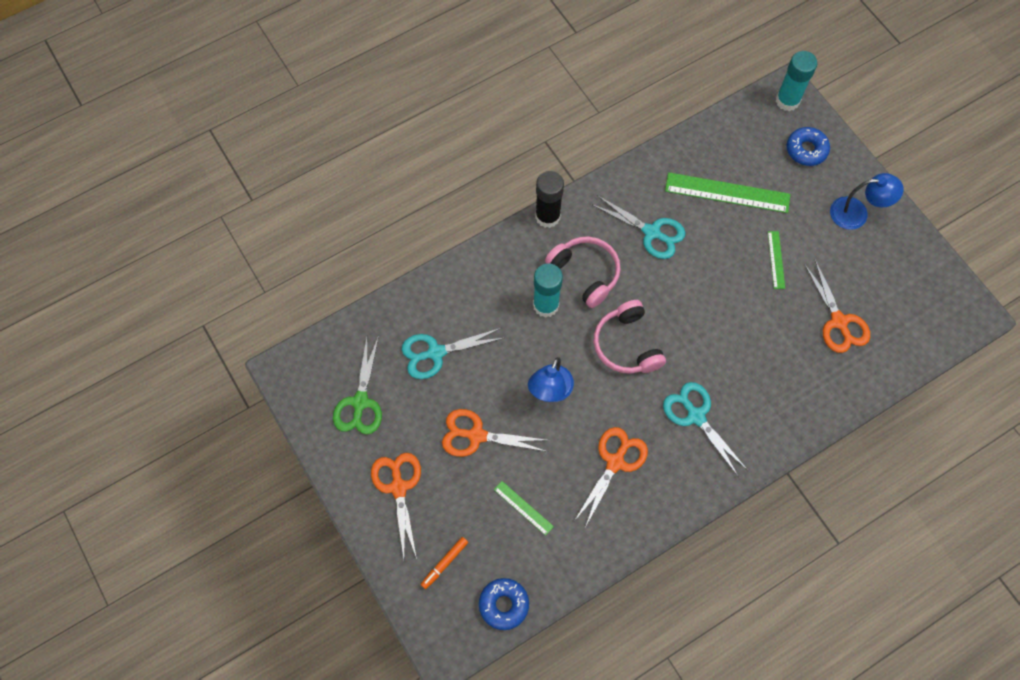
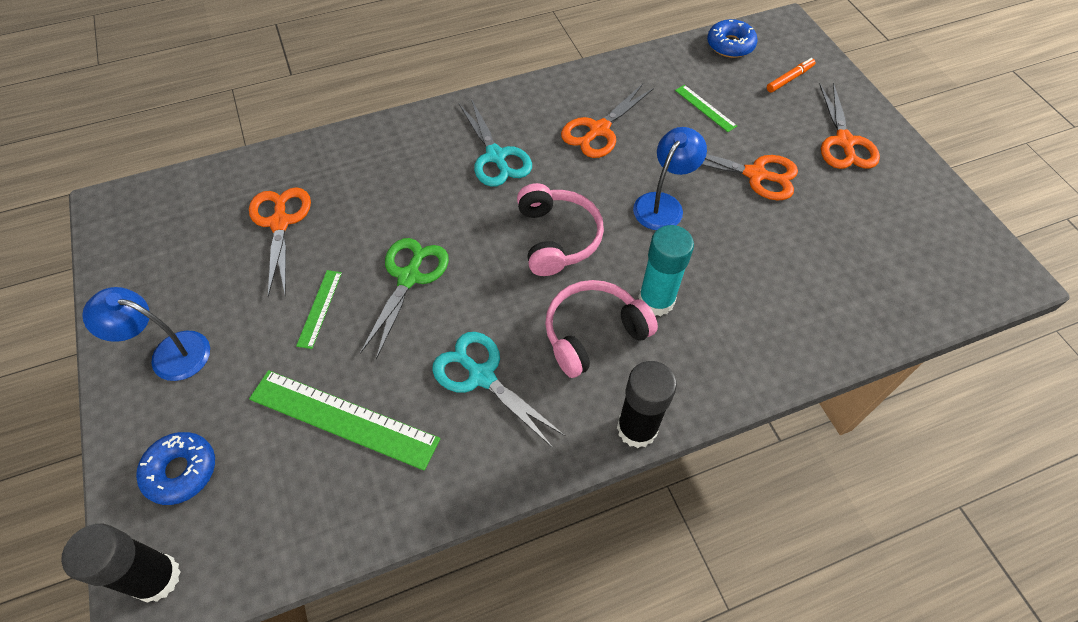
camera: 170 degrees left, 10 degrees down
(360, 402) = (902, 226): green scissors -> green scissors (409, 277)
(435, 353) = (809, 266): turquoise scissors -> none
(585, 273) = (593, 333): pink headphones -> pink headphones turned 90 degrees clockwise
(787, 101) = (157, 578): turquoise glue stick -> black glue stick

